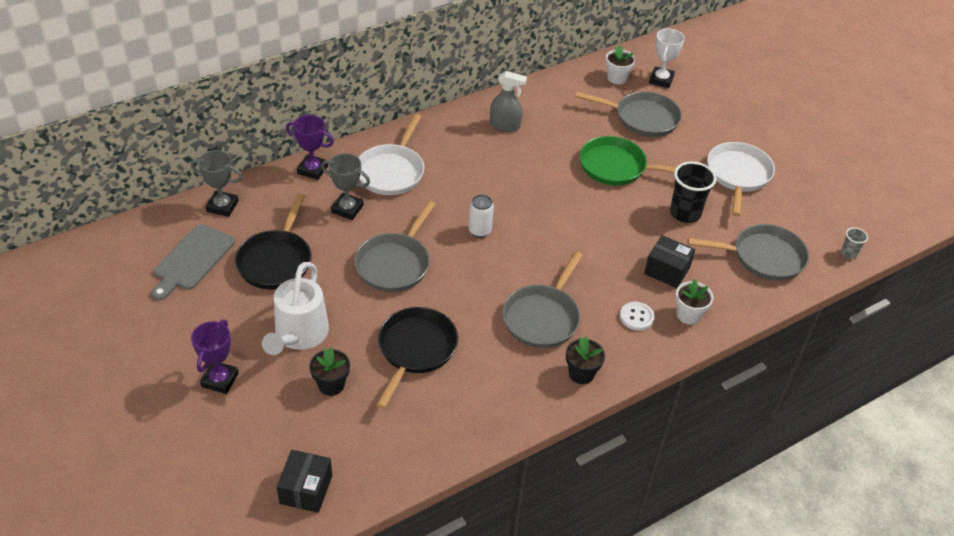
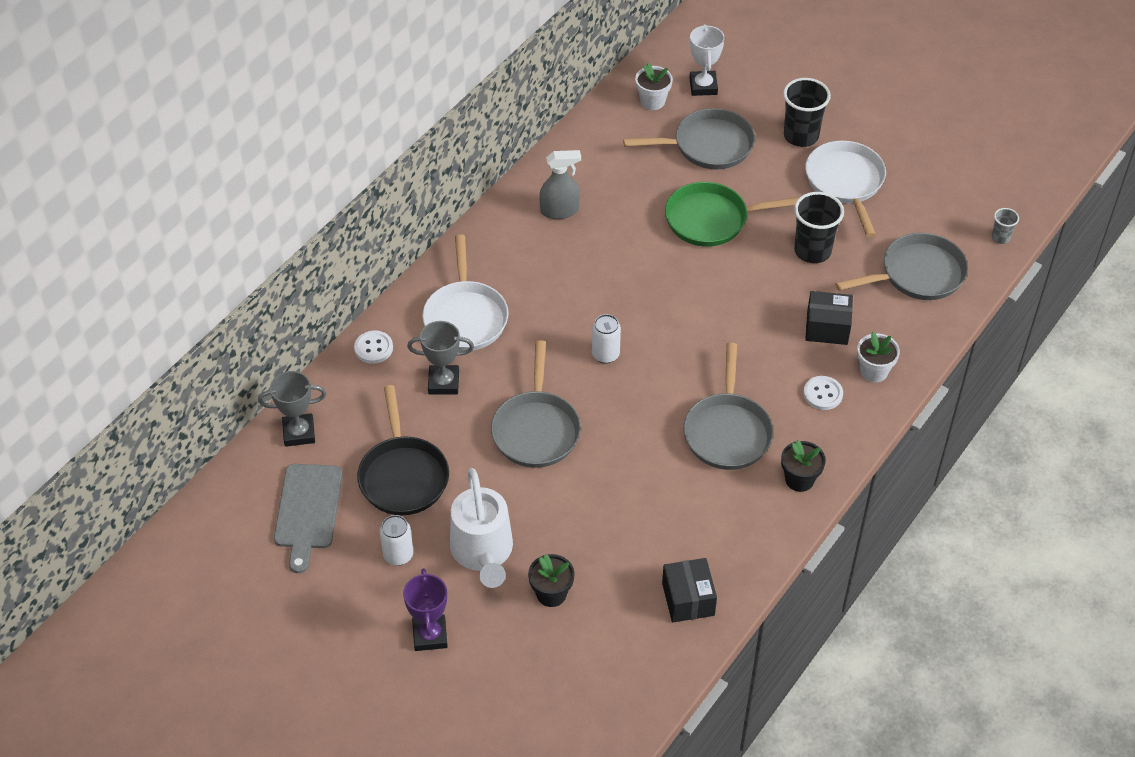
camera: 20 degrees left, 5 degrees up
(235, 314) = (398, 555): none -> white can
(306, 489) = (593, 714): black box -> black box (688, 599)
(312, 170) = (373, 348): purple trophy -> white button
(415, 350) = (616, 521): black pan -> none
(719, 134) = (801, 136): none -> black cup

